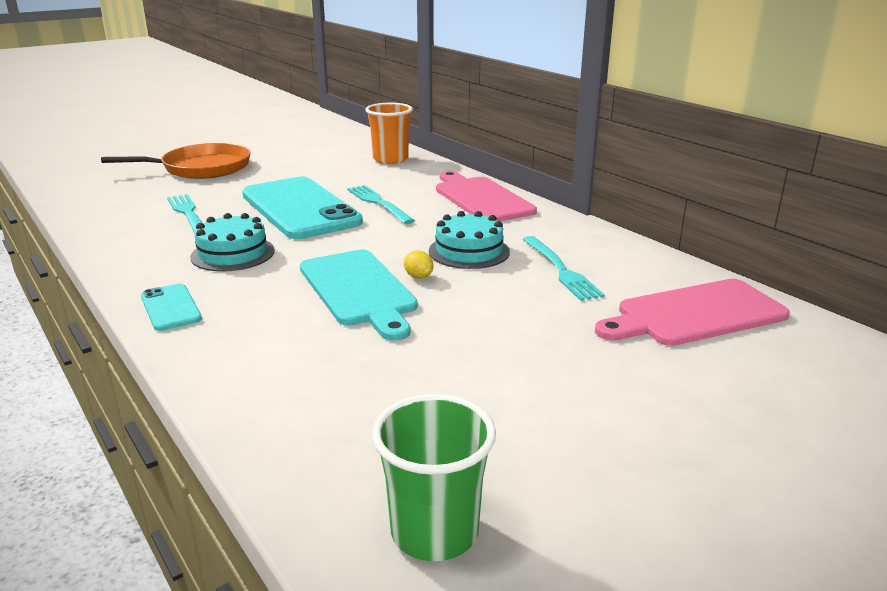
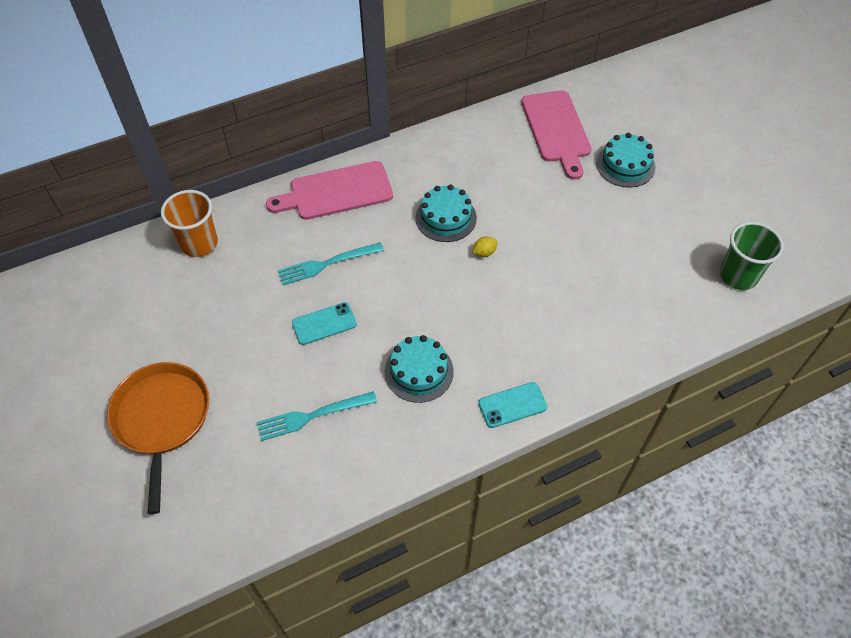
camera: 80 degrees left, 30 degrees up
(300, 209) = (324, 324): turquoise phone -> turquoise phone, size x0.44
(358, 290) = (501, 289): turquoise cutting board -> none
(561, 270) = (487, 174): turquoise fork -> none
(665, 380) = (625, 165): none -> turquoise cake

